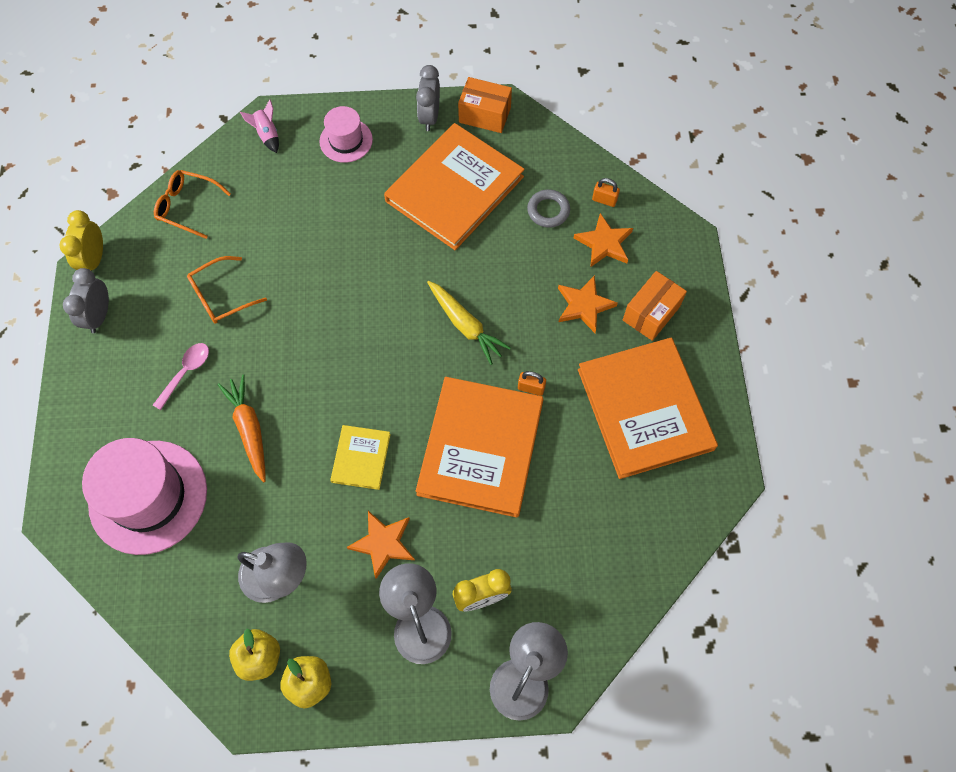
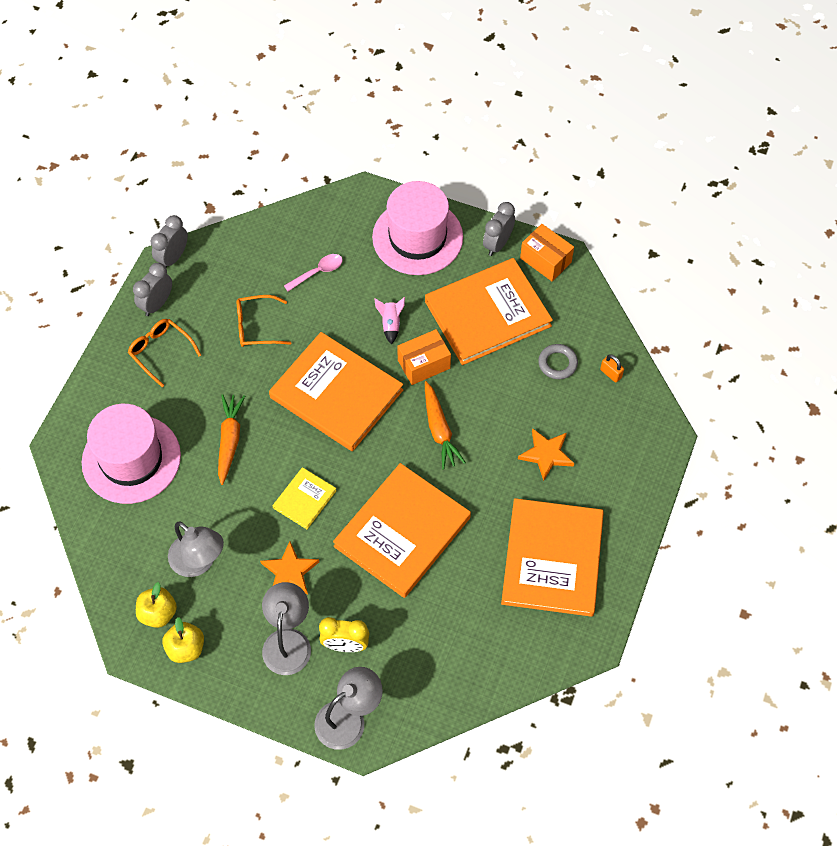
camera: 25 degrees right, 5 degrees down
(94, 259) = (173, 257): yellow clock -> grey clock
(186, 372) = (202, 376): pink spoon -> pink spoon (318, 272)
(188, 207) = (264, 243): orange glasses -> orange glasses (161, 352)
(267, 135) = (355, 207): pink rocket -> pink rocket (390, 324)
(340, 332) = (336, 394): none -> orange book
(346, 140) = (417, 237): pink hat -> pink hat, size x1.88
(465, 325) = (439, 430): yellow carrot -> orange carrot
(531, 388) = (467, 502): orange padlock -> none
(604, 243) = (591, 410): orange star -> none
(651, 313) = (600, 484): orange box -> orange box (424, 364)

